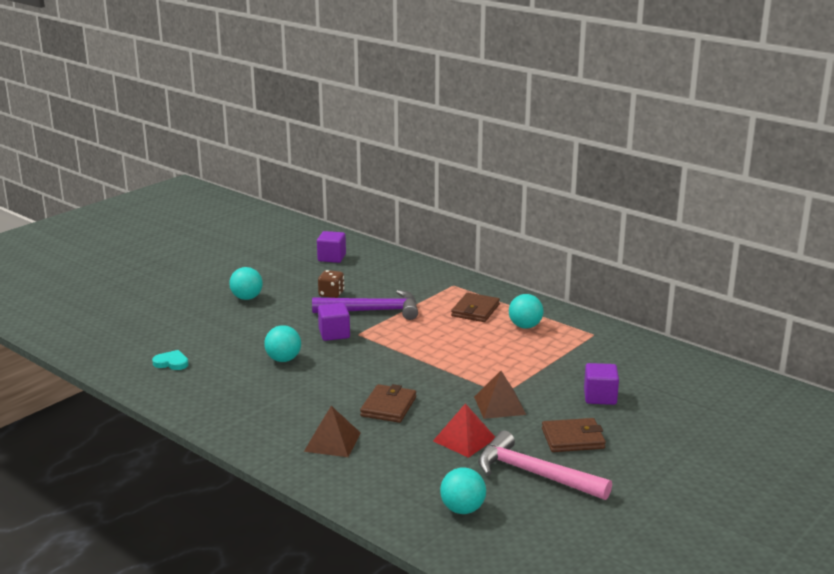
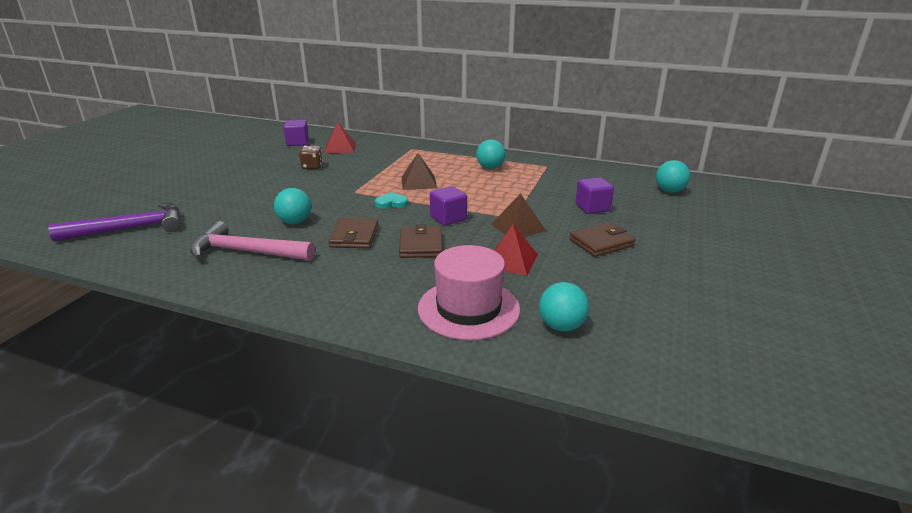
camera: 20 degrees left, 5 degrees up
(171, 363) = (177, 242): turquoise heart -> turquoise heart (391, 203)
(247, 298) = (234, 179): turquoise ball -> turquoise ball (669, 191)
(332, 442) = (386, 286): brown pyramid -> brown pyramid (419, 182)
(334, 334) = (332, 195): purple cube -> purple cube (448, 218)
(372, 311) = (356, 174): purple hammer -> purple hammer (130, 229)
(374, 272) = (340, 148): none -> red pyramid
(391, 477) = (468, 308): none -> pink hat
(475, 310) = (442, 162): brown wallet -> brown wallet (354, 236)
(534, 474) = (597, 279): pink hammer -> pink hammer (246, 252)

